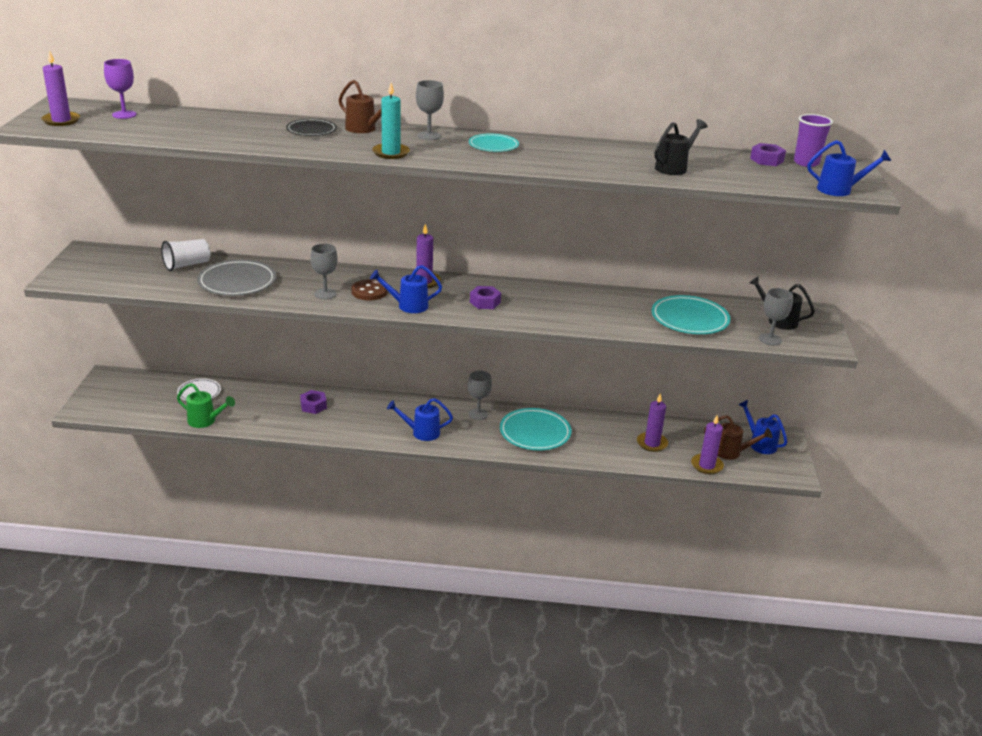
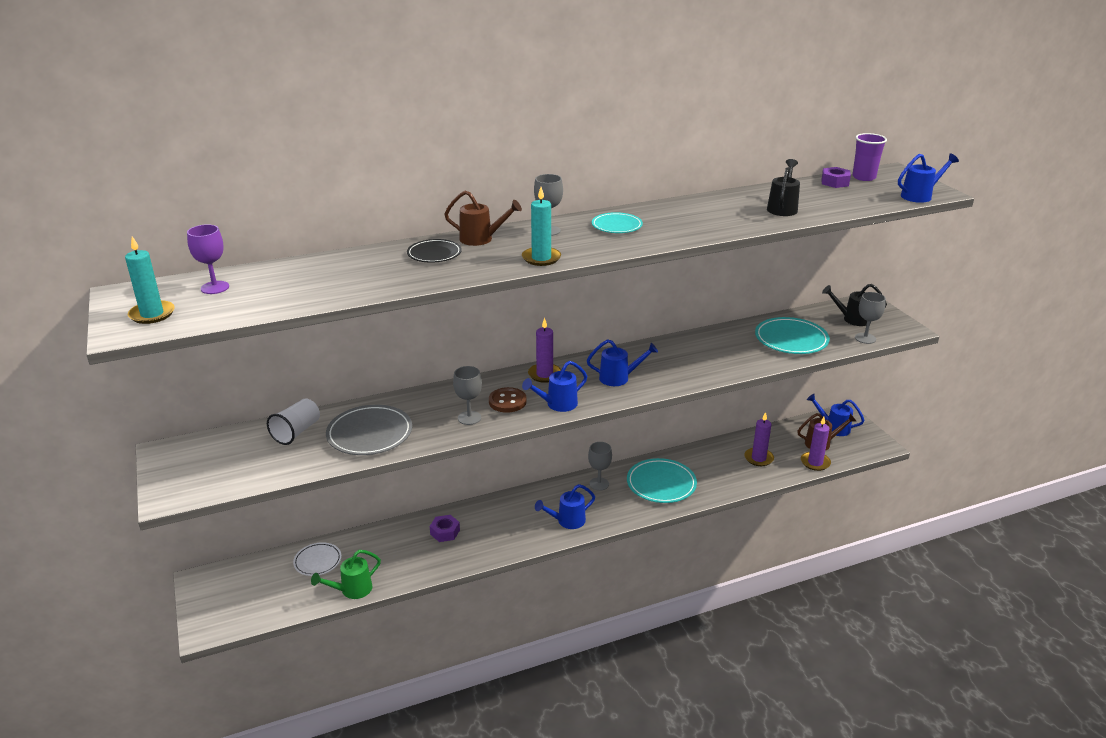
camera: 25 degrees left, 0 degrees up
(61, 120) = (152, 314): purple candle -> turquoise candle
(205, 421) = (352, 590): green watering can -> green watering can turned 150 degrees clockwise
(485, 302) = (618, 378): purple nut -> blue watering can

